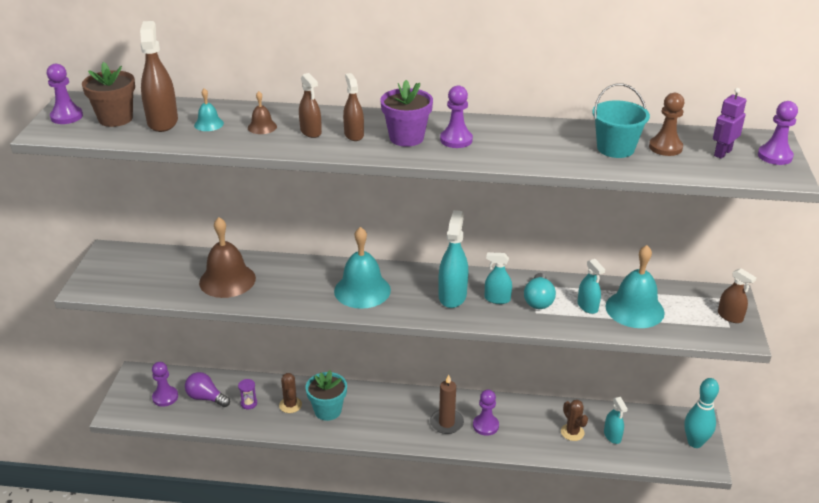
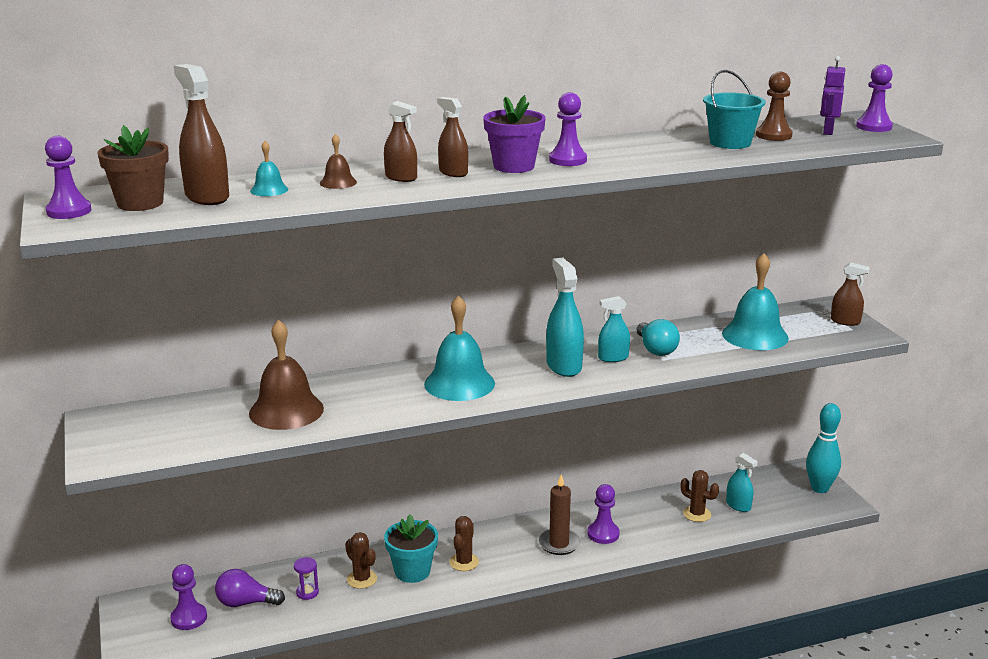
camera: 25 degrees left, 10 degrees down
(368, 415) = (464, 562): none -> brown cactus
(587, 306) = (708, 343): turquoise spray bottle -> none

